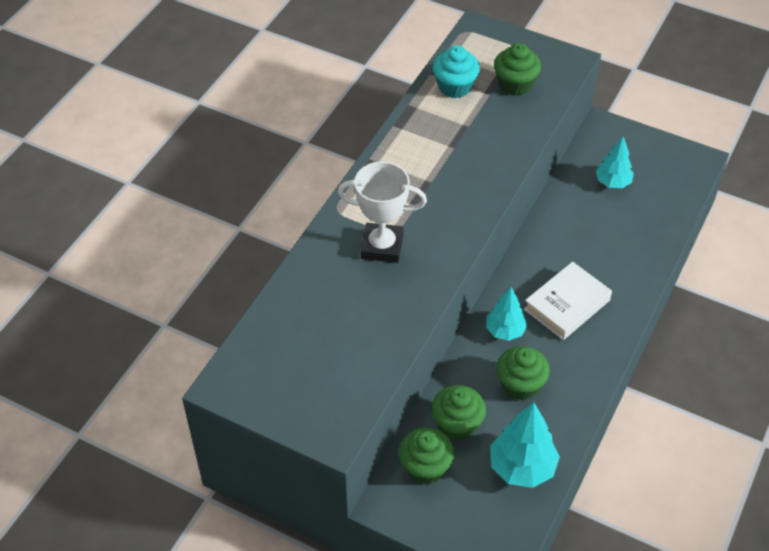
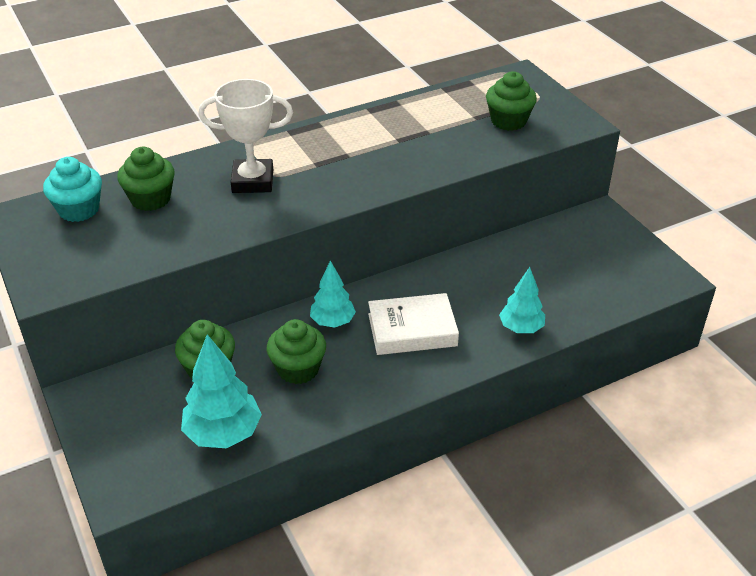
camera: 35 degrees right, 10 degrees down
(382, 246) = (252, 181): white trophy -> white trophy turned 45 degrees counterclockwise
(425, 467) = (144, 387): green cupcake -> green cupcake (150, 199)
(455, 87) = (451, 103): turquoise cupcake -> turquoise cupcake (79, 210)
(612, 182) = (564, 258): turquoise tree -> turquoise tree (521, 328)

